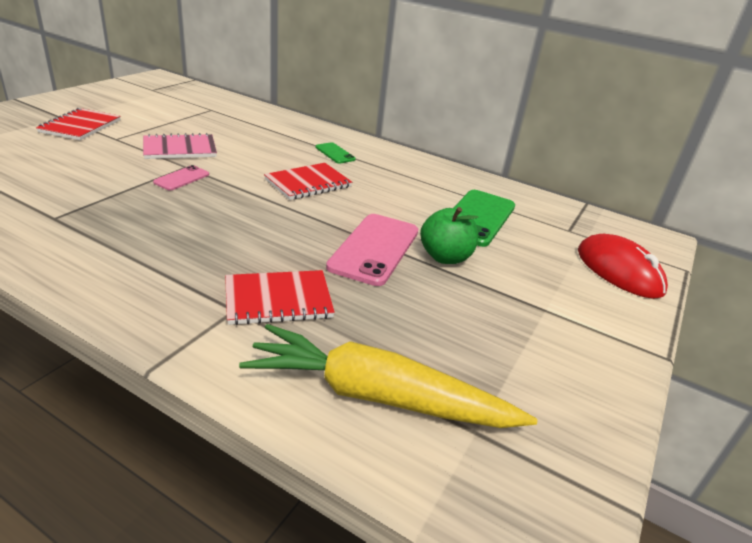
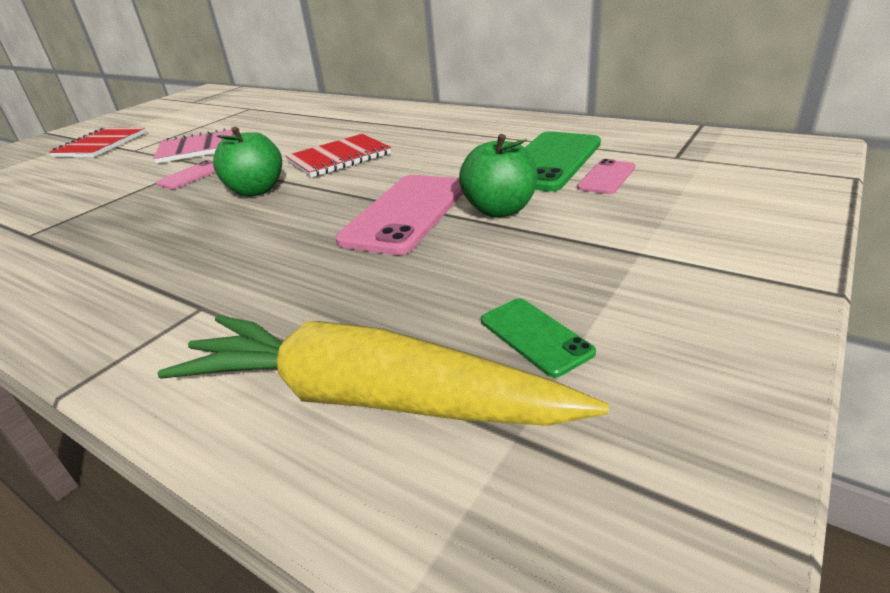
camera: 10 degrees right, 0 degrees up
(246, 205) = (256, 190): none -> green apple
(278, 299) = (262, 288): red notebook -> none
(335, 153) = (379, 125): green phone -> green phone (535, 336)
(520, 240) = (606, 177): none -> pink phone
(619, 271) = (750, 192): red mouse -> none

